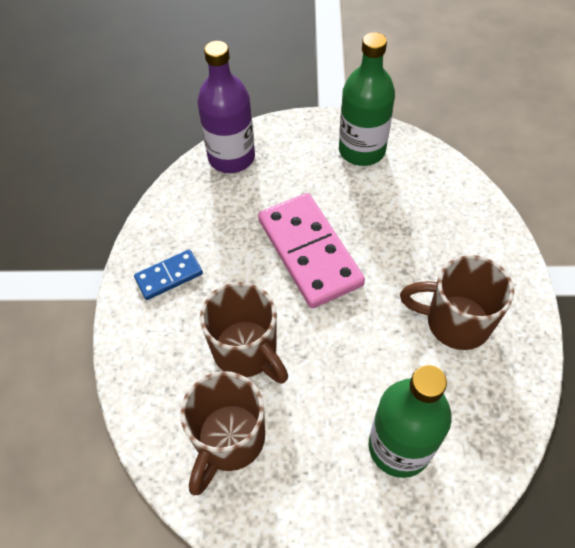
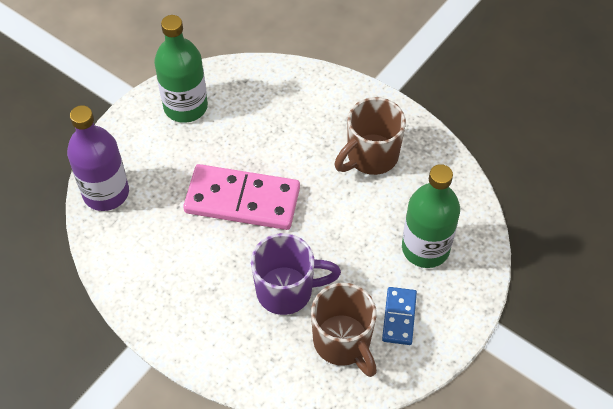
camera: 55 degrees left, 0 degrees up
(169, 276) = (178, 303): blue domino -> blue domino (399, 317)
(246, 351) = (287, 290): brown mug -> purple mug

